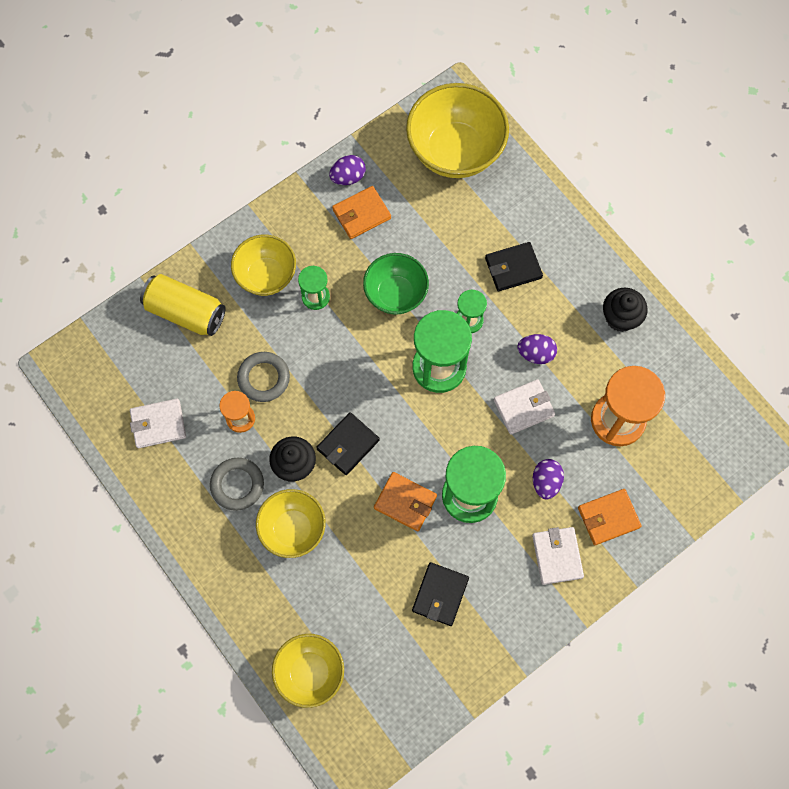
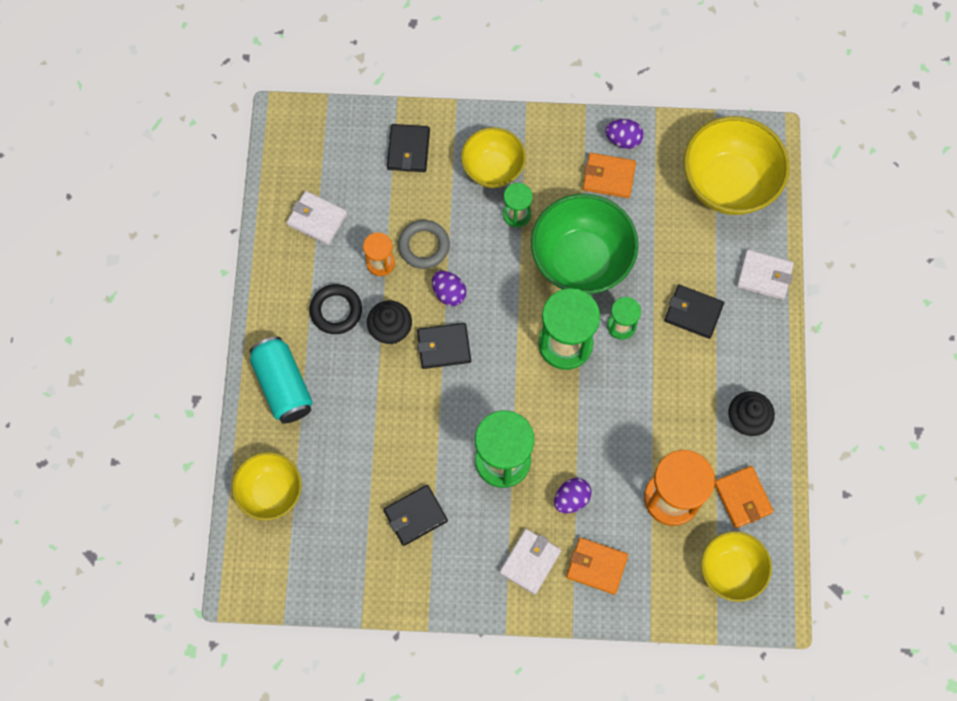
camera: 40 degrees right, 0 degrees up
(186, 312) = (408, 150): yellow can -> black wallet
(237, 485) = (336, 311): grey ring -> black ring
(246, 579) = (283, 385): none -> turquoise can
(293, 529) = (349, 376): yellow bowl -> yellow bowl (731, 570)
(395, 294) = (581, 260): green bowl -> green bowl, size x1.61
(405, 502) = (449, 425): orange wallet -> orange wallet (742, 498)
(523, 407) = (604, 428): white wallet -> white wallet (764, 276)
(535, 353) = (651, 394): purple egg -> purple egg (449, 293)

